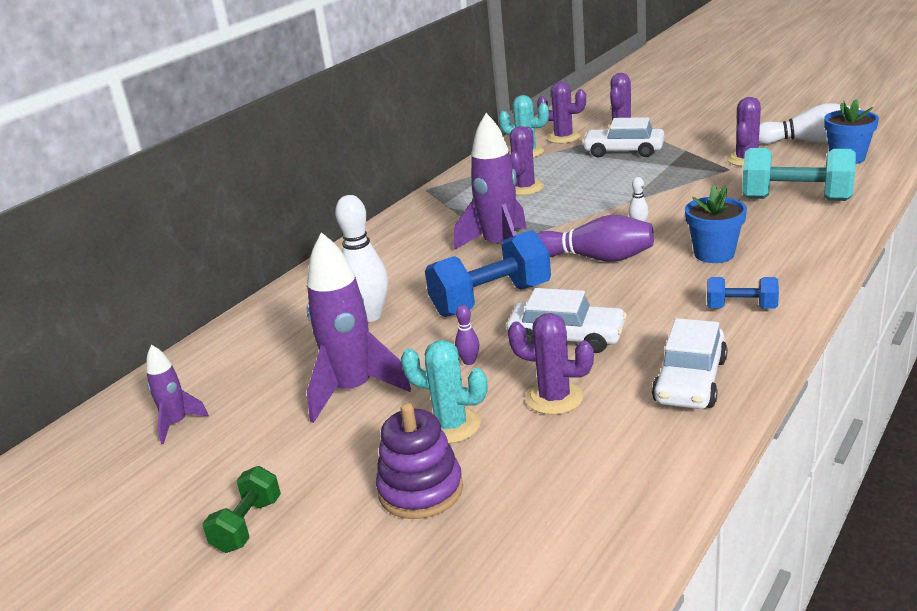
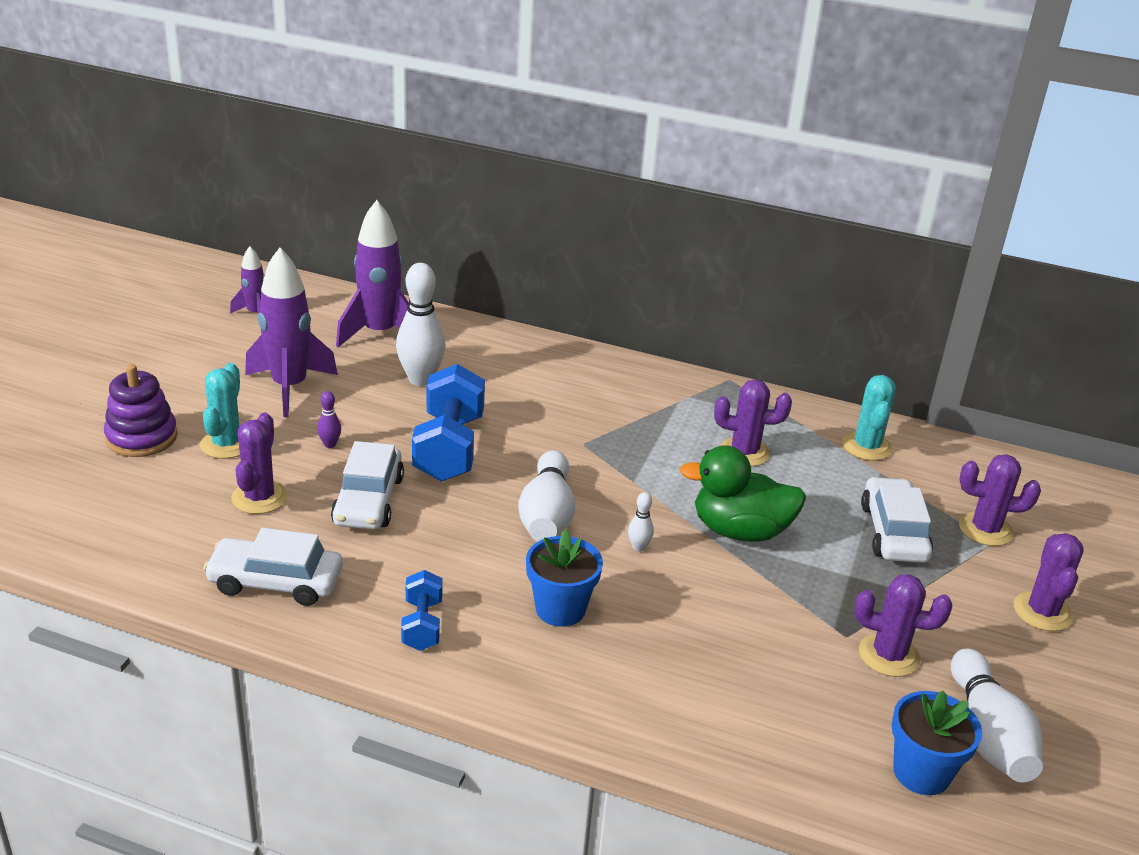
camera: 70 degrees right, 5 degrees up
(247, 525) = (121, 367): green dumbbell -> none
(491, 300) = (449, 448): blue dumbbell -> blue dumbbell turned 45 degrees clockwise
(499, 247) = (573, 444): purple rocket -> purple rocket (380, 333)
(563, 138) = (933, 476): purple cactus -> purple cactus (1042, 612)
(596, 258) = (547, 515): purple bowling pin -> white bowling pin
(620, 193) = (740, 531): none -> green duck
(795, 199) = (741, 697): turquoise dumbbell -> none

